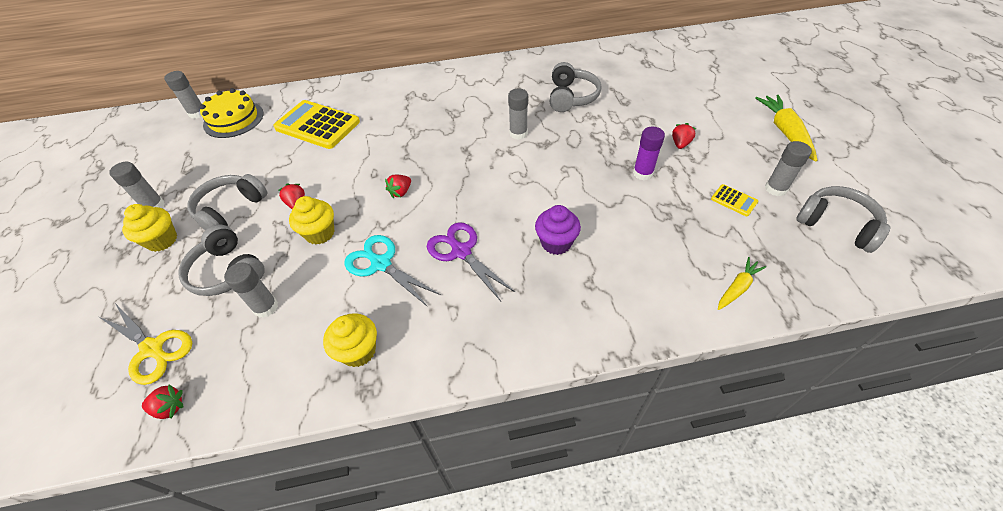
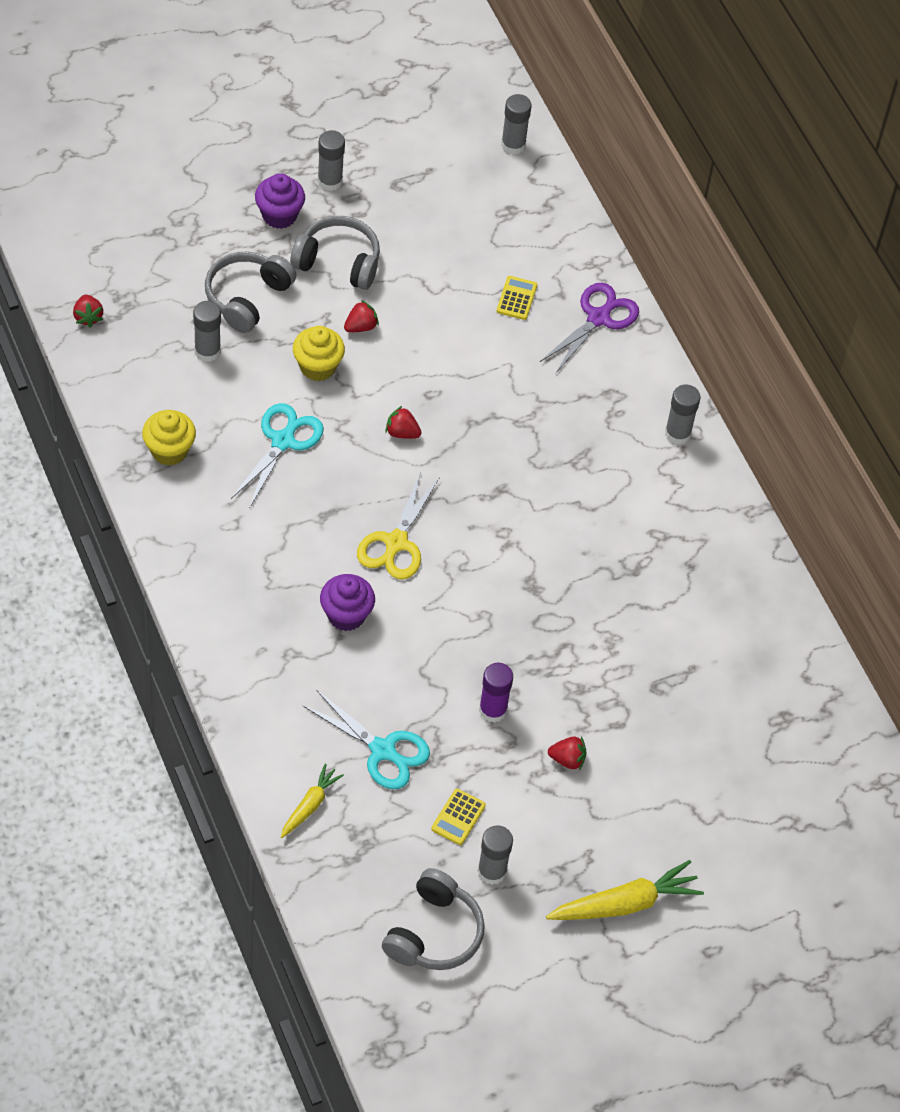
camera: 70 degrees right, 5 degrees up
(152, 349) = (144, 274): yellow scissors -> yellow scissors (395, 543)
(162, 240) = (279, 215): yellow cupcake -> purple cupcake
(233, 119) = (509, 193): yellow cake -> none
(317, 125) = (516, 298): yellow calculator -> yellow calculator, size x0.44
(461, 251) = (315, 517): purple scissors -> purple scissors (599, 318)
(518, 133) = (549, 550): grey glue stick -> grey glue stick (677, 433)
(571, 97) = (655, 612): grey headphones -> none
(681, 235) = (383, 751): none -> turquoise scissors
(737, 288) = (310, 805): yellow carrot -> yellow carrot turned 90 degrees counterclockwise

